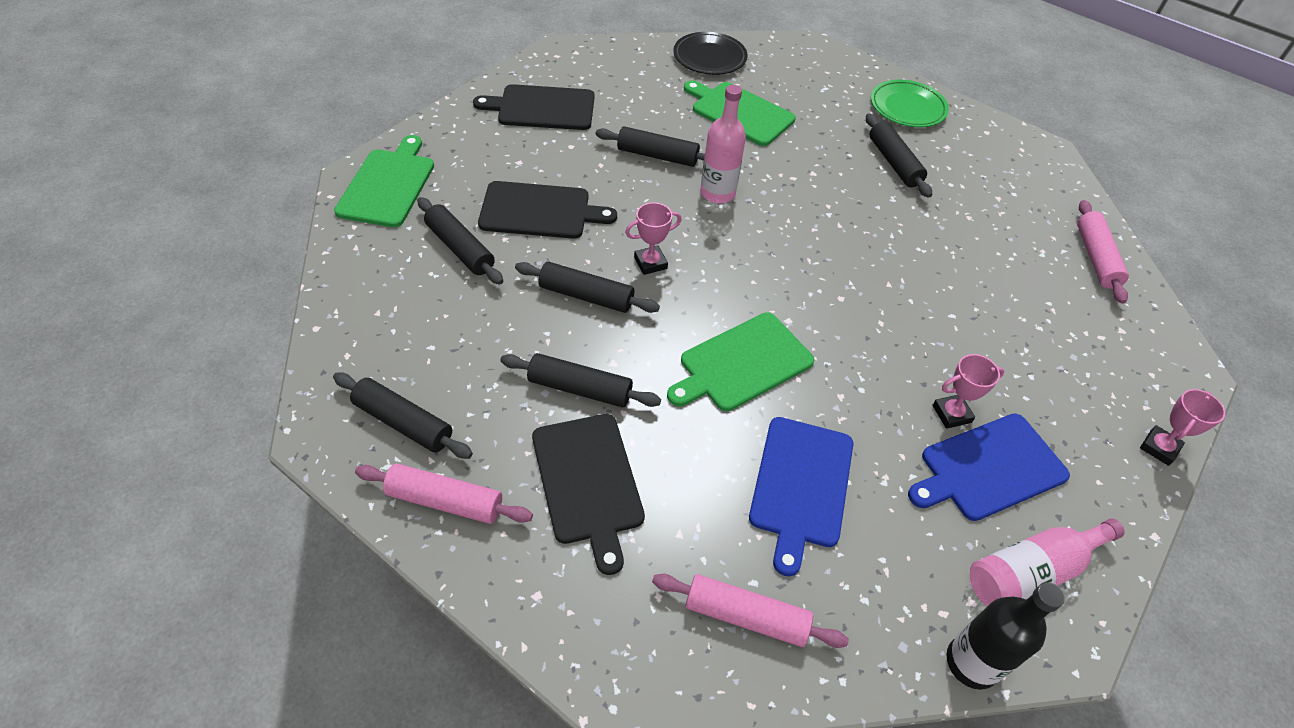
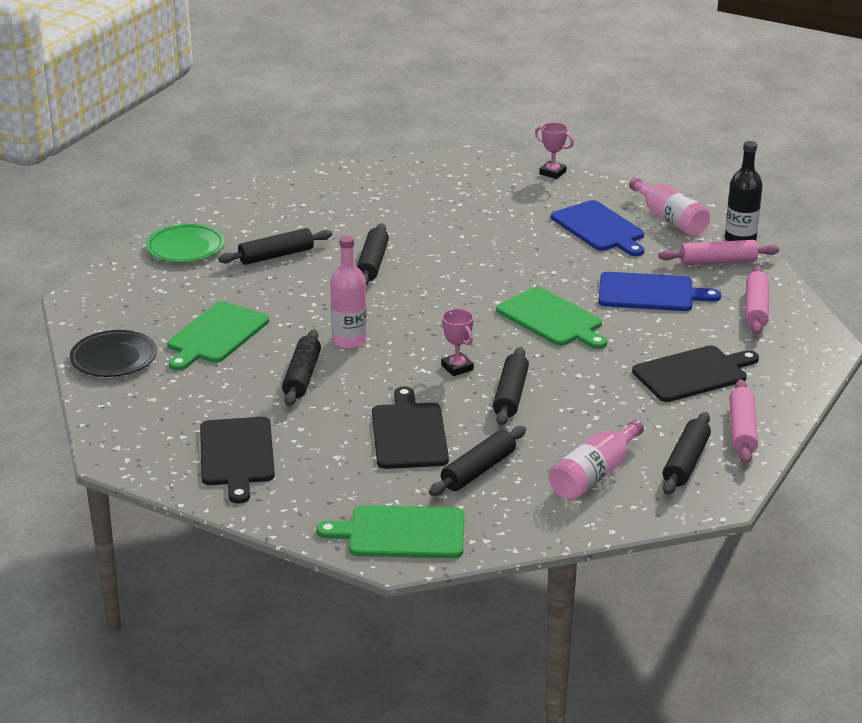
camera: 95 degrees left, 20 degrees down
(415, 334) = (594, 475): none -> pink bottle
(580, 388) = (611, 386): black rolling pin -> black rolling pin (372, 263)
(951, 414) = (559, 239): pink trophy -> none
(1096, 258) = (373, 177): pink rolling pin -> pink rolling pin (718, 262)

